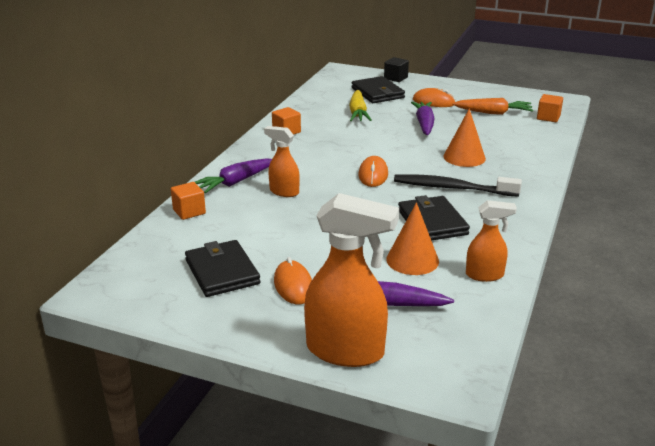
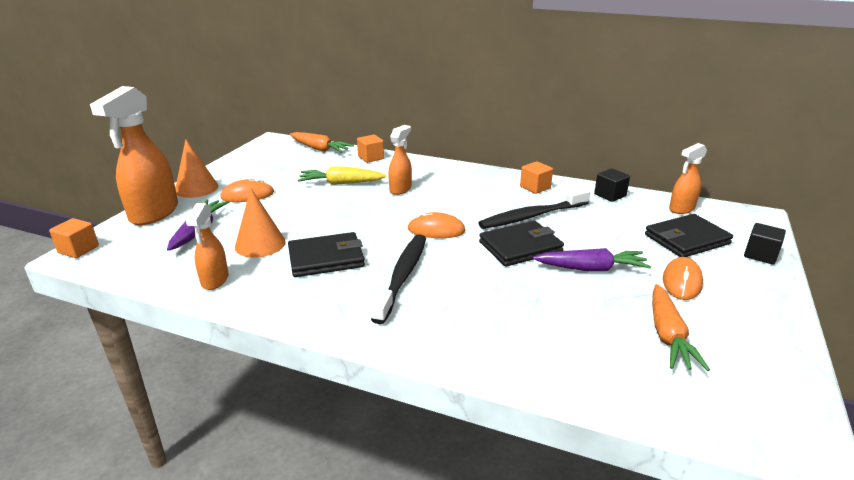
camera: 90 degrees right, 0 degrees up
(145, 249) = (320, 149): none -> orange carrot
(222, 272) = (279, 172): black wallet -> black wallet (520, 247)
(235, 182) = (420, 170): purple carrot -> none
(304, 106) = (610, 195): none -> black cube
(330, 88) = (681, 209): none -> orange spray bottle
(344, 136) = (532, 216): none -> black toothbrush
(358, 113) = (606, 225): yellow carrot -> yellow carrot (341, 183)
(464, 157) = (490, 292): orange cone -> orange cone (196, 188)
(548, 117) = (682, 401): orange cube -> orange cube (78, 249)

